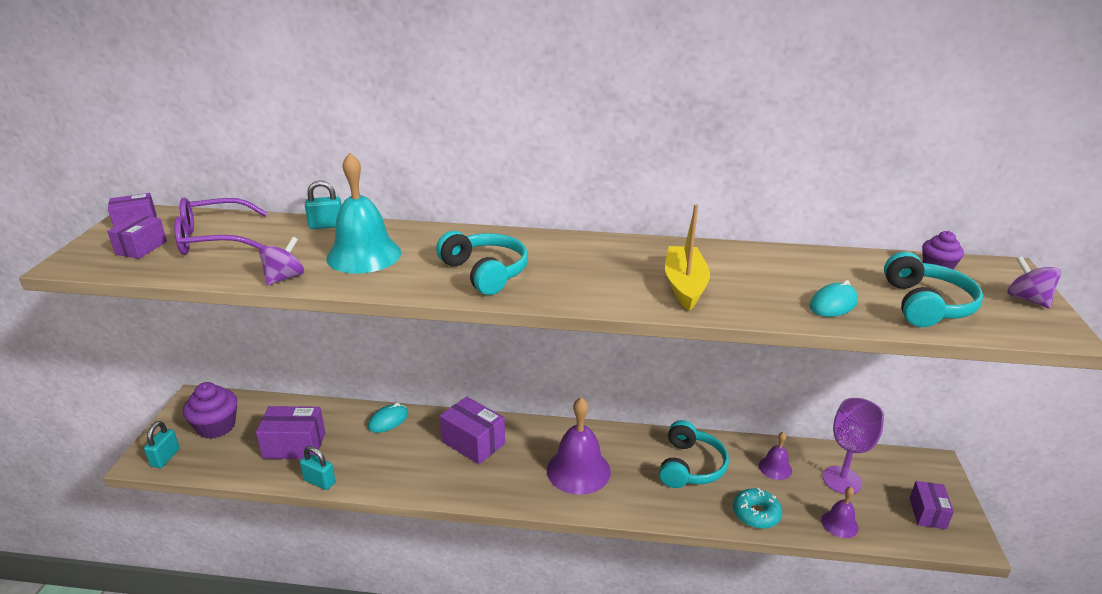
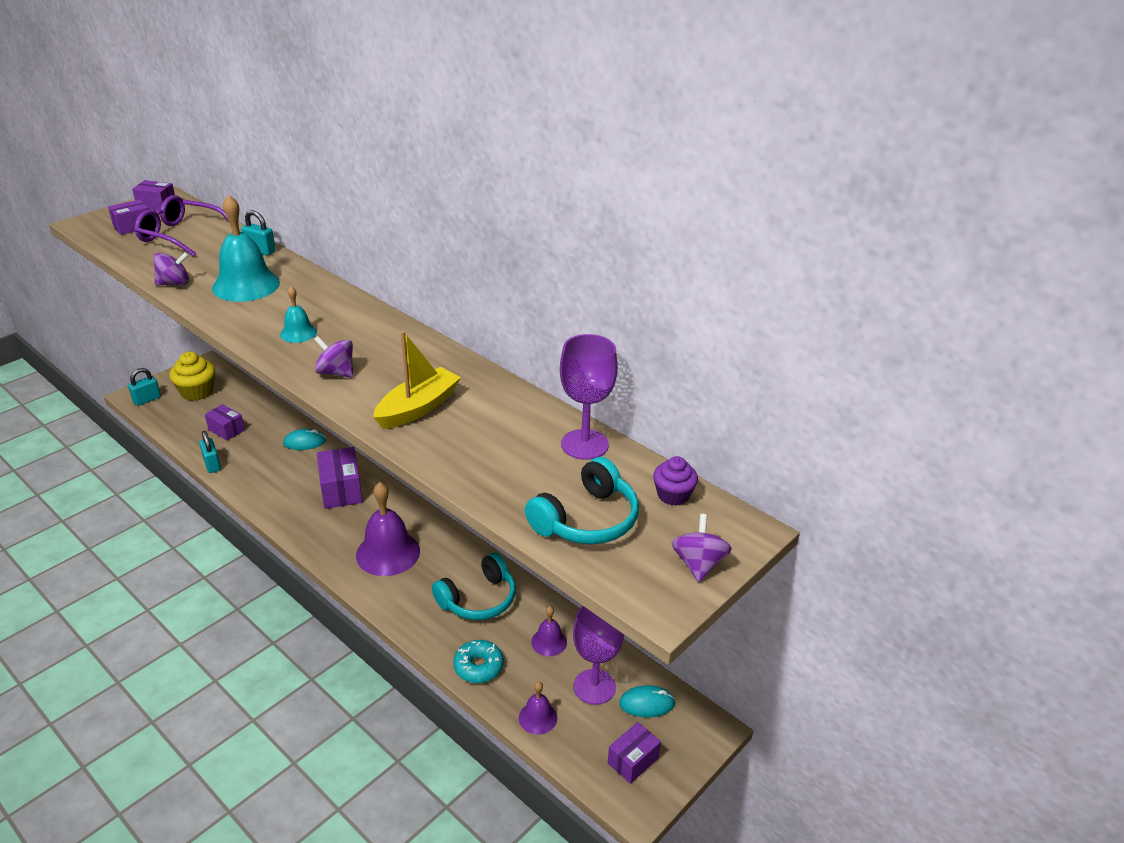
camera: 35 degrees right, 5 degrees up
(216, 427) = (197, 392): purple cupcake -> yellow cupcake
(294, 445) = (226, 430): purple box -> purple box, size x0.64
(485, 272) = (298, 333): turquoise headphones -> turquoise bell
(574, 288) = (336, 372): none -> purple spinning top
(833, 261) = (584, 444): none -> purple goblet
(833, 304) = (506, 479): turquoise mouse -> turquoise mouse (647, 704)

